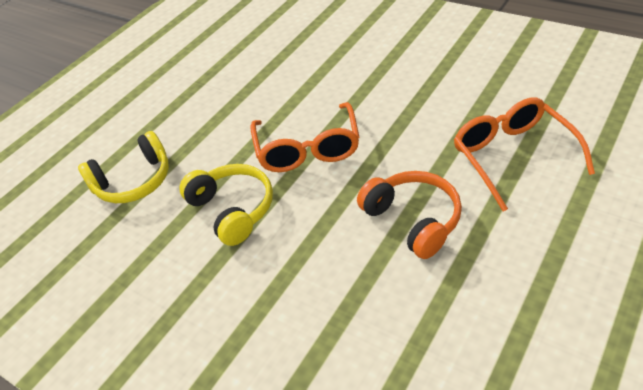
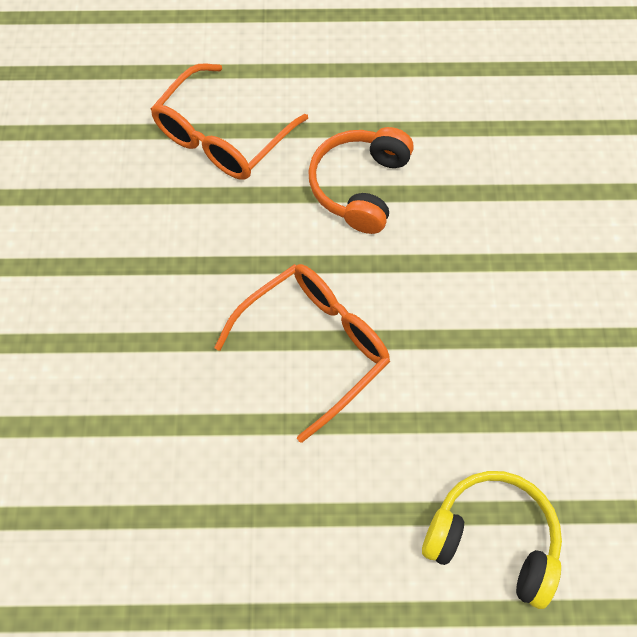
camera: 130 degrees left, 20 degrees up
(233, 209) = (454, 370): yellow headphones -> none

